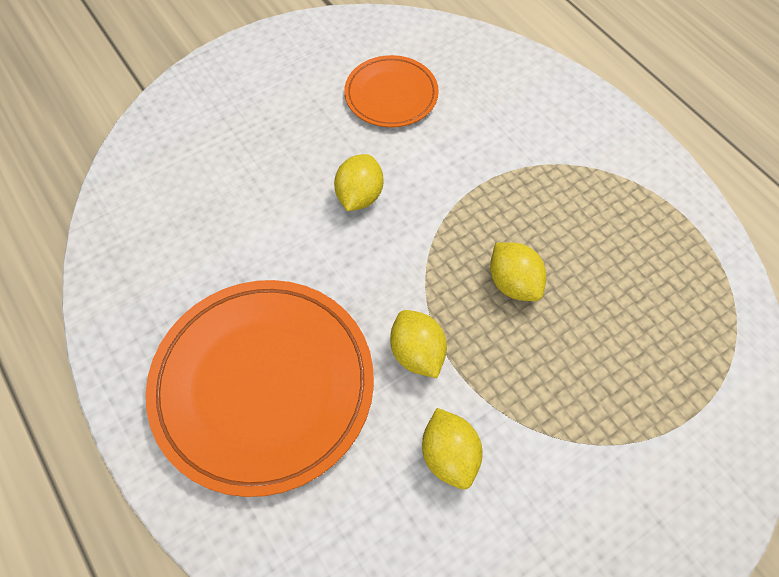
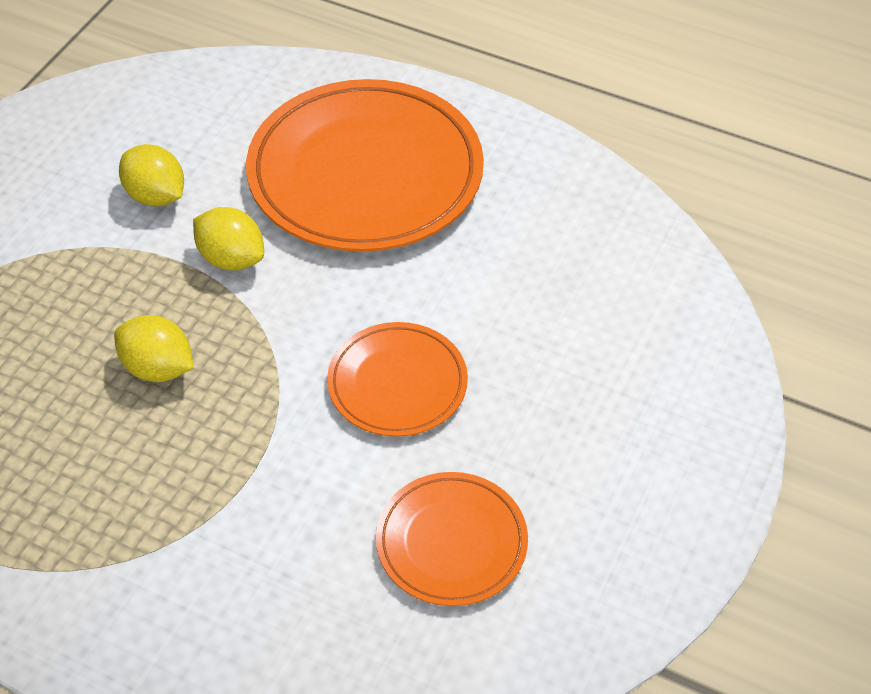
camera: 150 degrees right, 10 degrees down
(359, 196) = (397, 383): yellow lemon -> orange plate

